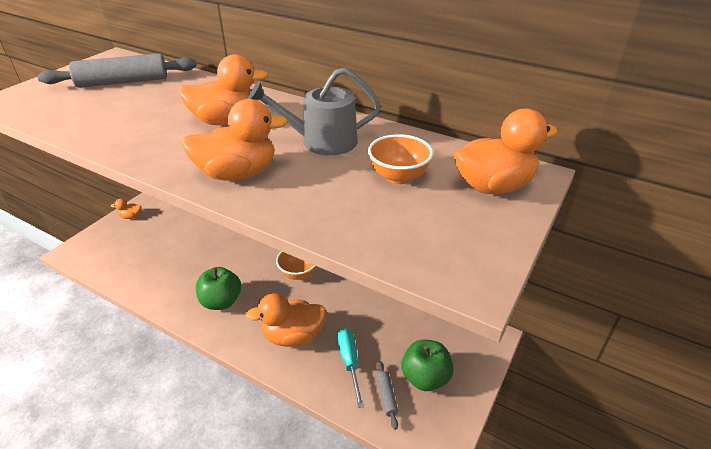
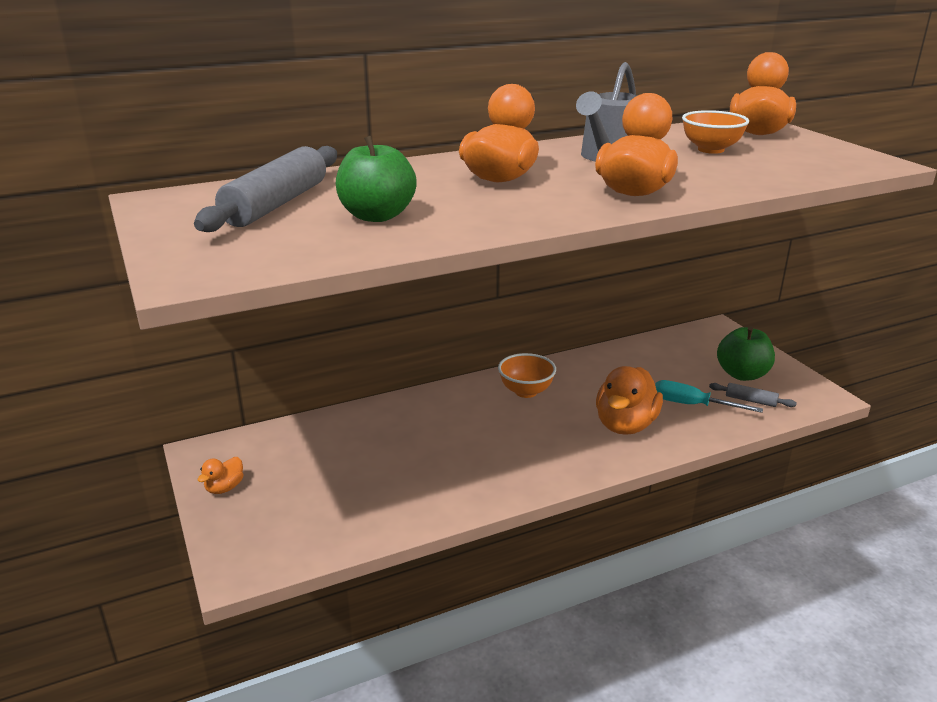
camera: 55 degrees left, 10 degrees down
(221, 301) = (519, 456): green apple -> green apple (377, 216)

